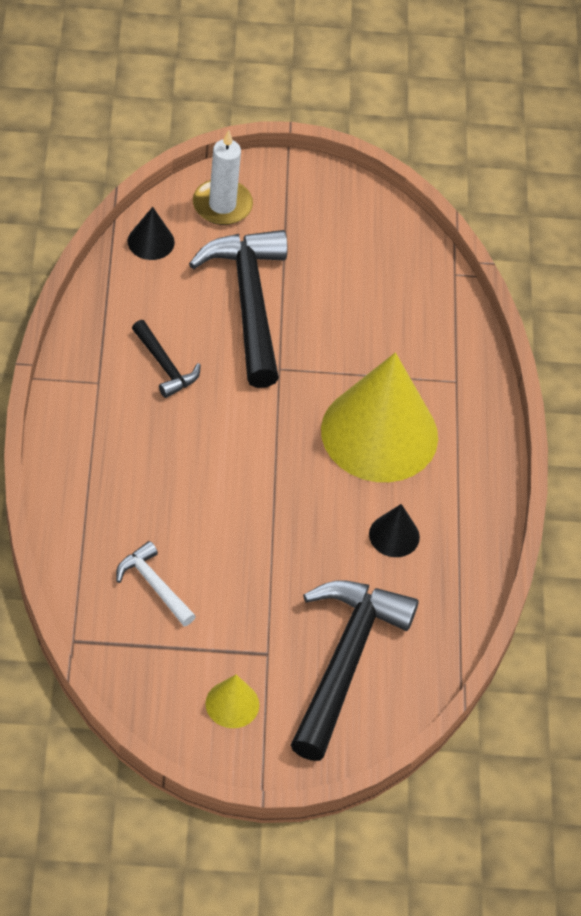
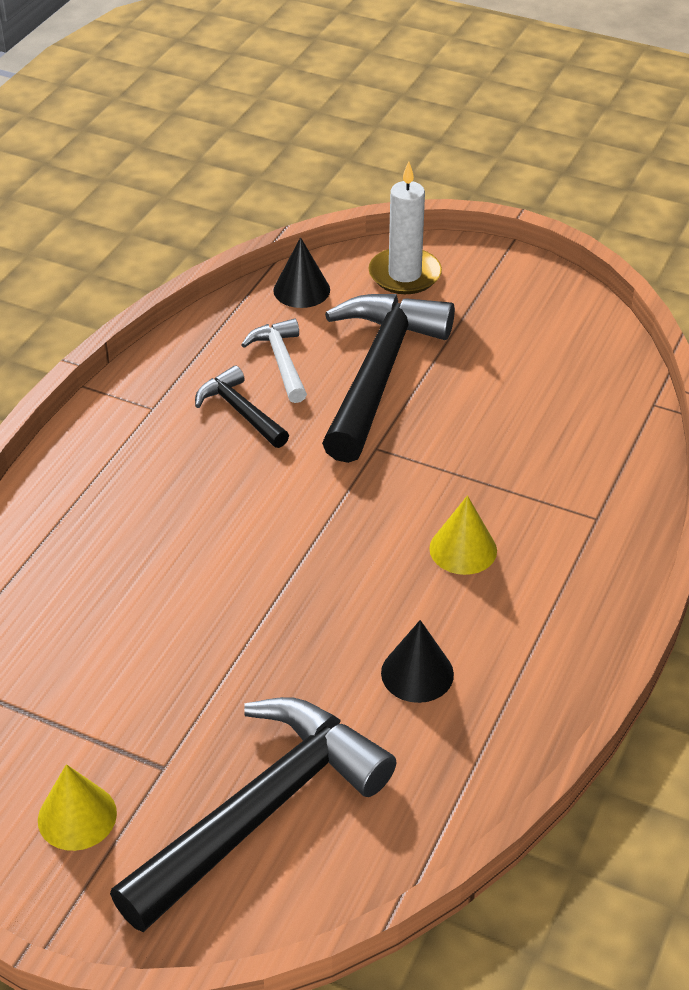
camera: 30 degrees right, 10 degrees down
(153, 585) = (72, 640): white hammer -> white hammer (281, 361)
(165, 366) = (240, 411): black hammer -> black hammer turned 150 degrees clockwise
(379, 433) = (463, 549): yellow cone -> yellow cone, size x0.42

